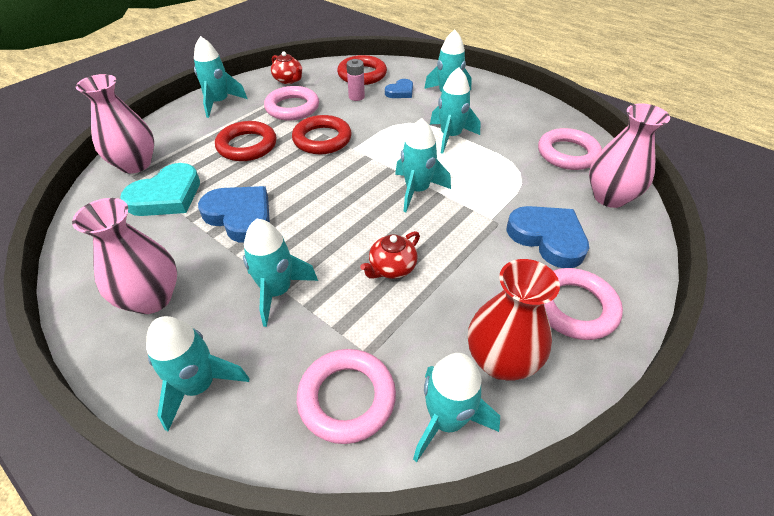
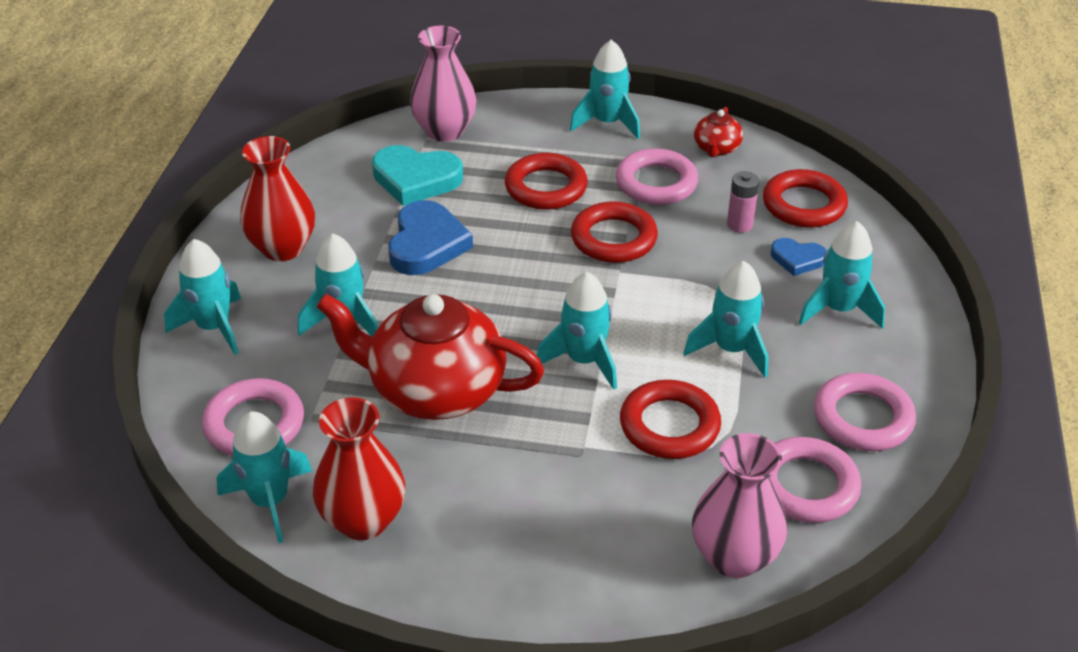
camera: 60 degrees right, 5 degrees down
(152, 298) = (283, 248): pink vase -> red vase
(392, 268) = (435, 390): red teapot -> red teapot, size x2.26
(495, 180) = (669, 425): none -> red ring
(547, 238) = (589, 510): blue heart -> none
(574, 307) = (482, 565): pink ring -> pink ring (862, 418)

